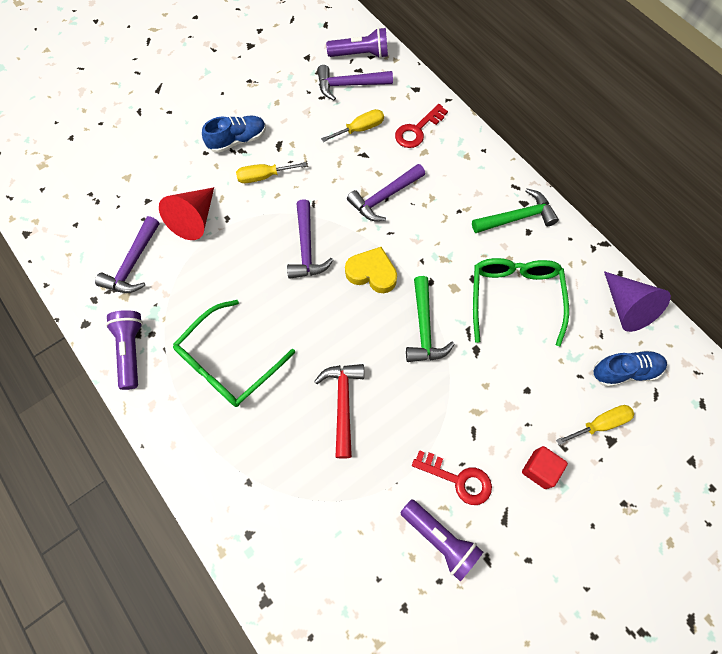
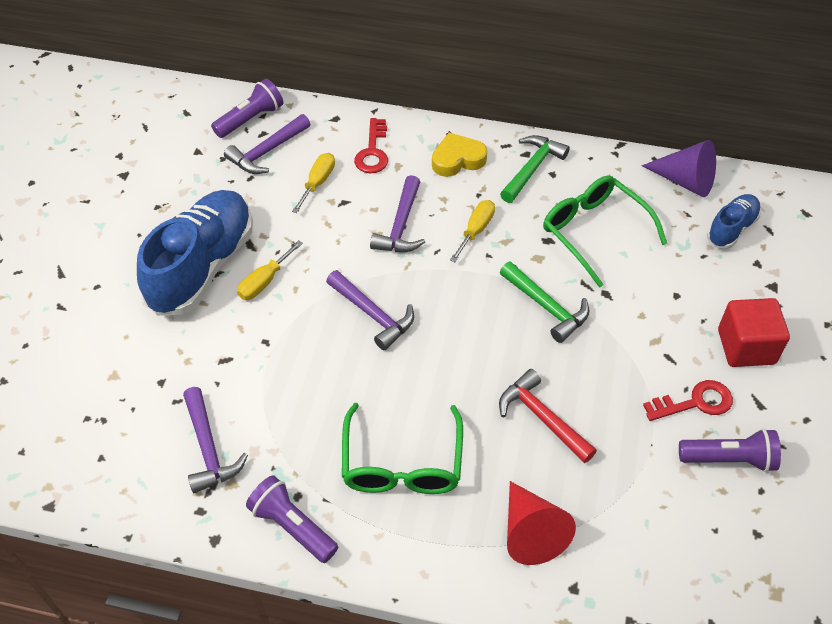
camera: 40 degrees left, 15 degrees down
(195, 219) = (232, 364): red cone -> red cone (531, 532)
(237, 140) = (202, 266): blue shoe -> blue shoe, size x1.98
(372, 273) = (455, 294): yellow heart -> yellow heart (457, 159)
(539, 469) = (746, 347): red cube -> red cube, size x1.59
(600, 424) = (753, 280): yellow screwdriver -> yellow screwdriver (476, 230)

